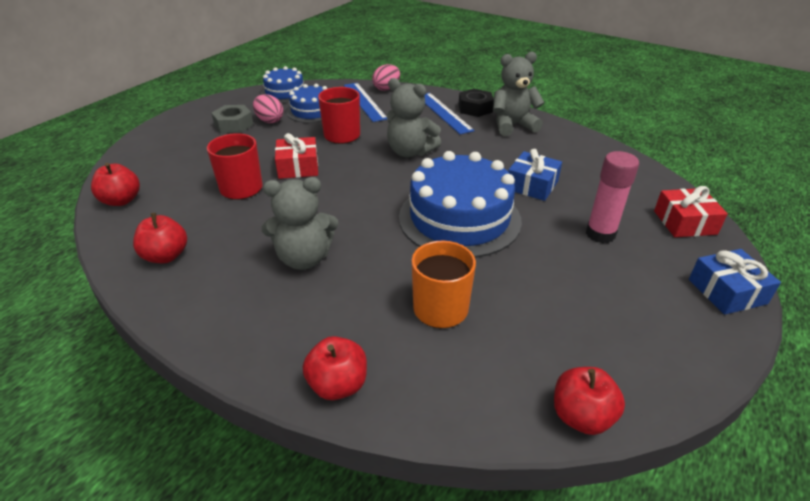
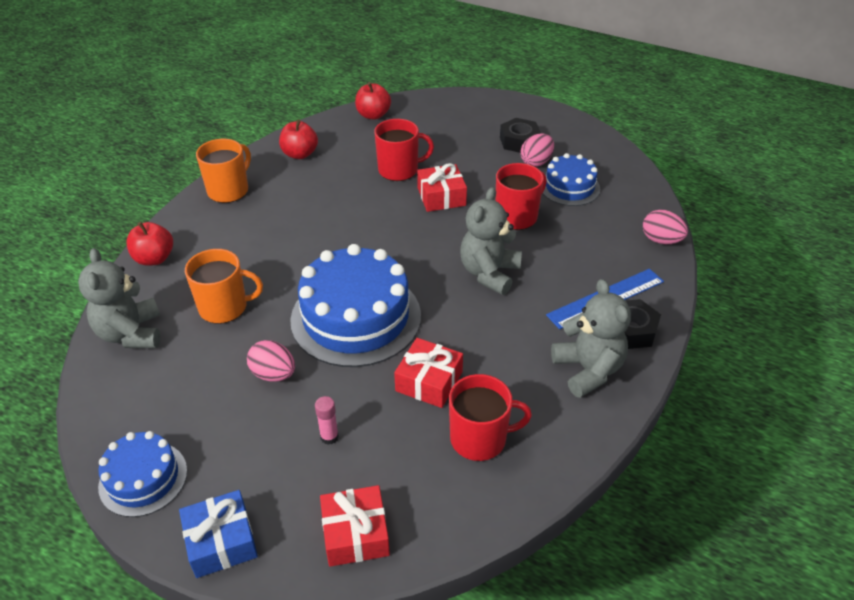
camera: 85 degrees right, 5 degrees up
(212, 317) = (229, 190): none -> orange mug
(234, 125) = (519, 141): grey nut -> black nut
(285, 92) = (612, 160): blue cake -> blue cake (143, 478)
(304, 258) = (294, 222): grey teddy bear -> grey teddy bear (131, 334)
(364, 101) = (612, 224): blue ruler -> none
(532, 185) = (429, 381): blue gift -> red gift
(535, 267) = (273, 374): none -> pink egg
(581, 416) = (94, 390): red apple -> none
(582, 168) = (479, 439): none -> red mug
(600, 234) = (329, 437): pink glue stick -> pink glue stick, size x0.53

